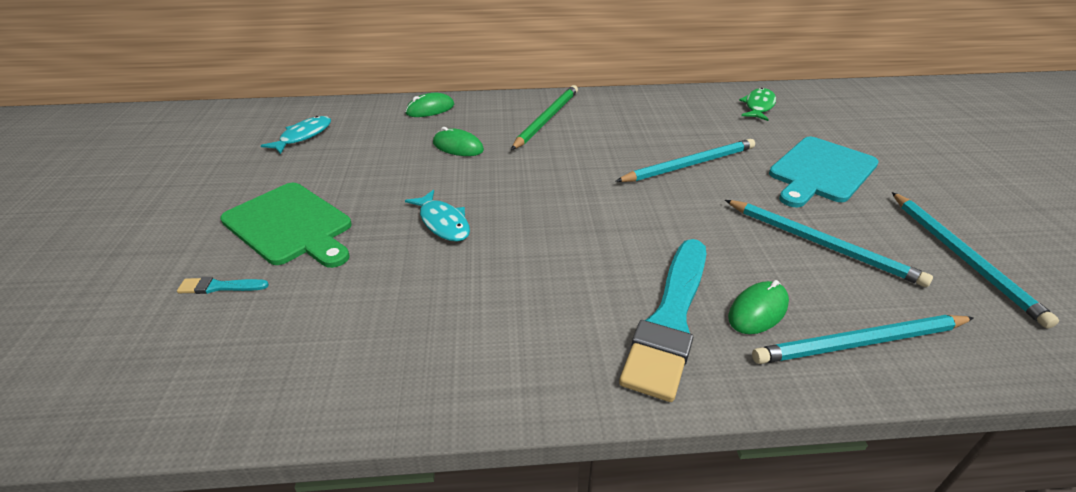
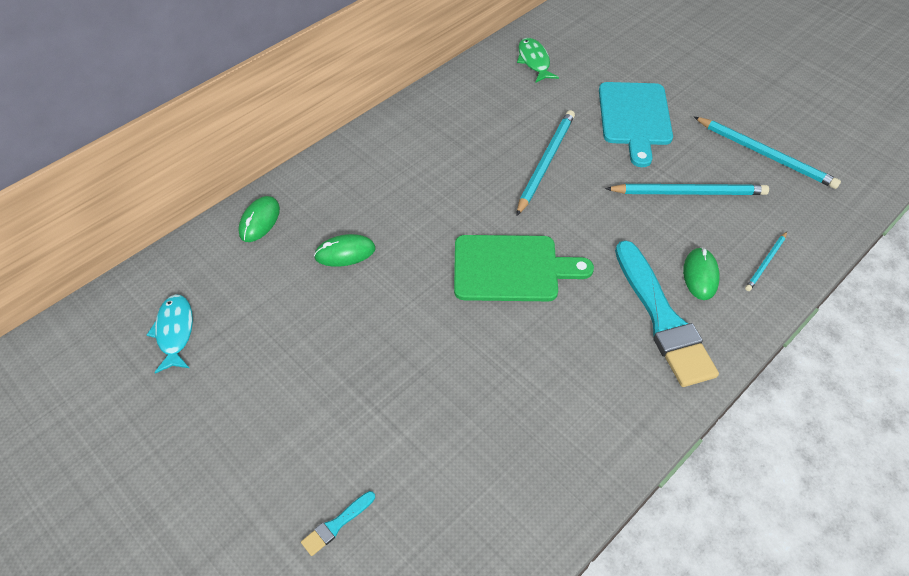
camera: 40 degrees left, 15 degrees up
(290, 225) = (311, 431): green cutting board -> green cutting board (511, 268)
(443, 222) = (432, 341): turquoise fish -> none
(547, 119) = (383, 172): green pencil -> none
(859, 343) = (765, 263): turquoise pencil -> turquoise pencil, size x0.54

